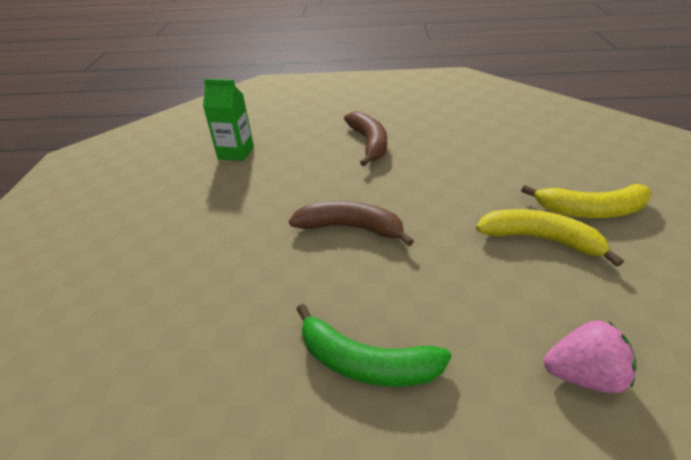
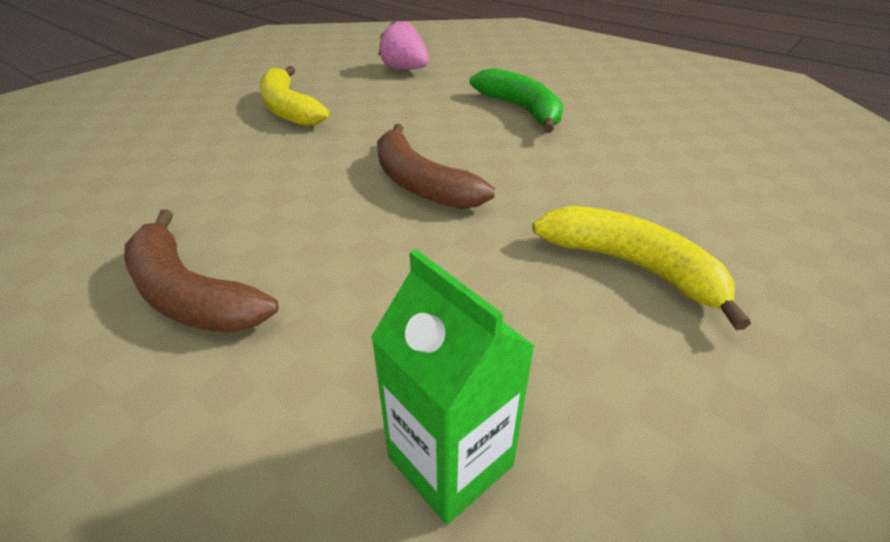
camera: 145 degrees left, 0 degrees up
(369, 143) = (190, 294): brown banana -> brown banana turned 75 degrees counterclockwise
(590, 211) = (209, 106): yellow banana -> yellow banana (631, 266)

